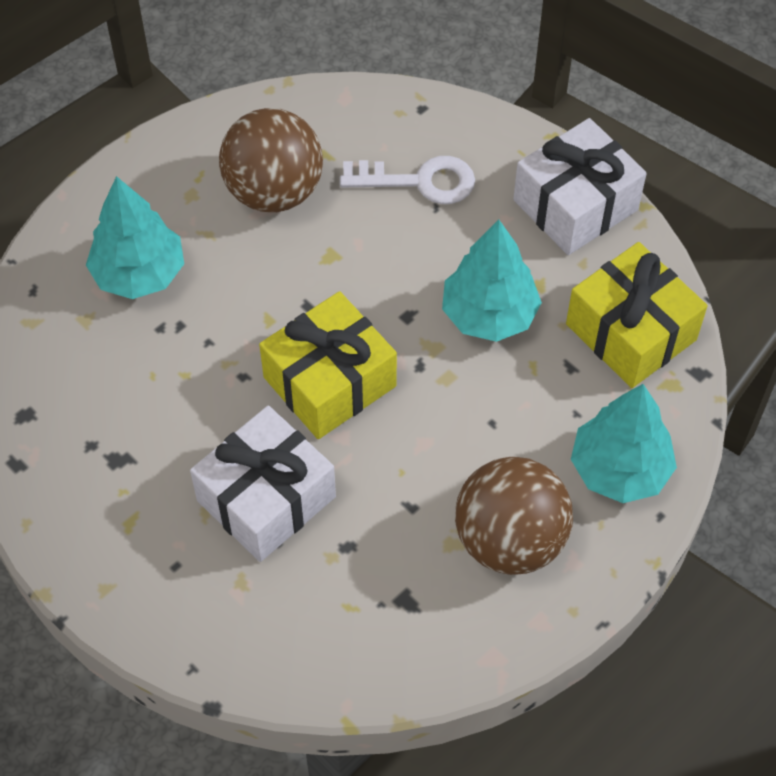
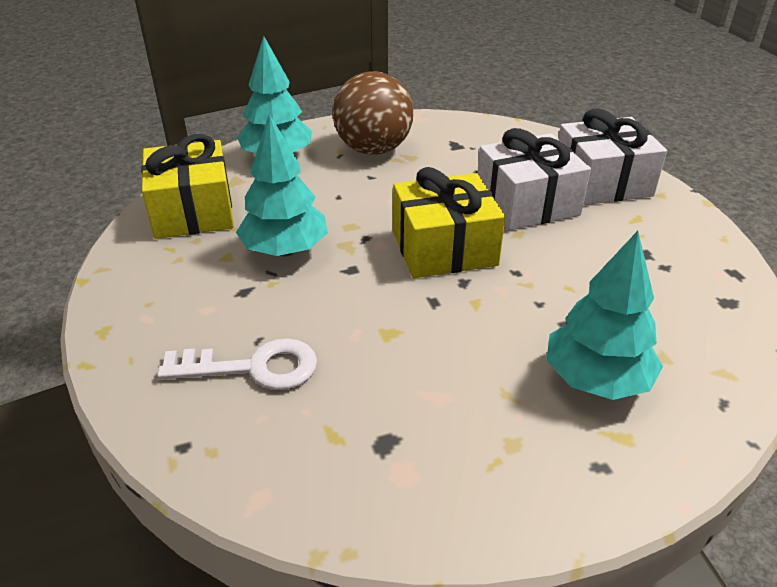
camera: 155 degrees left, 20 degrees down
(274, 191) = (413, 412): brown ball -> none
(419, 181) = (253, 367): white key -> white key turned 150 degrees clockwise
(575, 205) = (135, 299): white gift -> white gift (602, 182)

